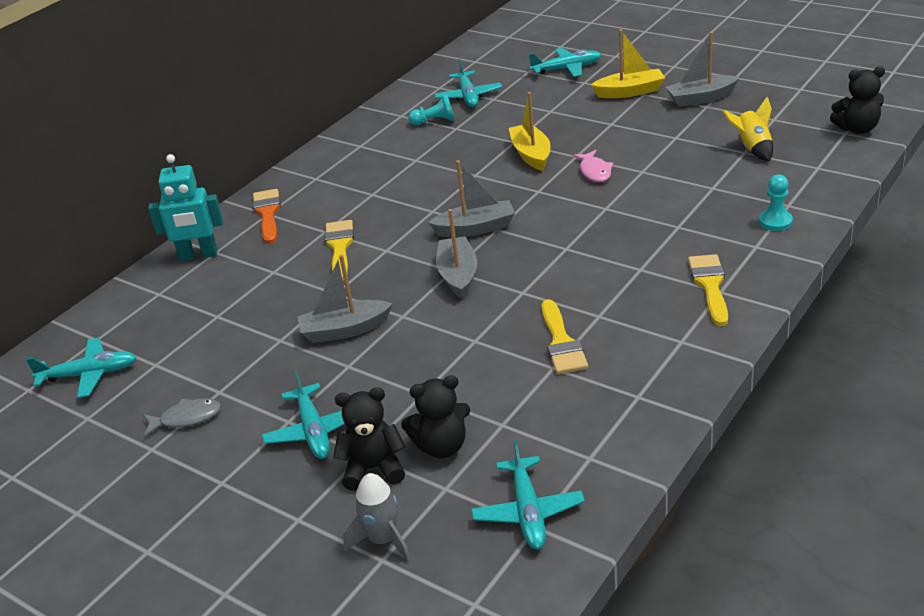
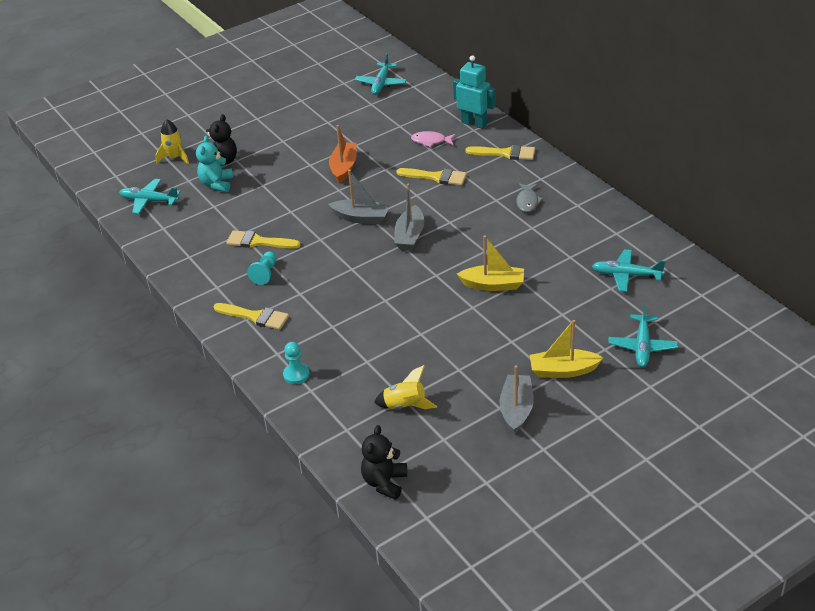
camera: 110 degrees right, 5 degrees up
(186, 418) = (314, 111): grey fish -> grey fish (527, 201)
(198, 255) = (474, 123): turquoise robot -> turquoise robot turned 105 degrees clockwise
(268, 214) = (505, 153): orange brush -> yellow brush
(313, 430) = (267, 147): turquoise plane -> none
(344, 330) = (344, 167): grey boat -> orange boat
(383, 540) = (175, 158): grey rocket -> yellow rocket
(435, 121) = (591, 248): turquoise pawn -> turquoise pawn (265, 273)
(442, 446) = (217, 184): black teddy bear -> turquoise teddy bear
(594, 171) = (440, 309): pink fish -> pink fish (431, 141)
(630, 92) = (563, 370): yellow boat -> yellow boat turned 75 degrees clockwise

